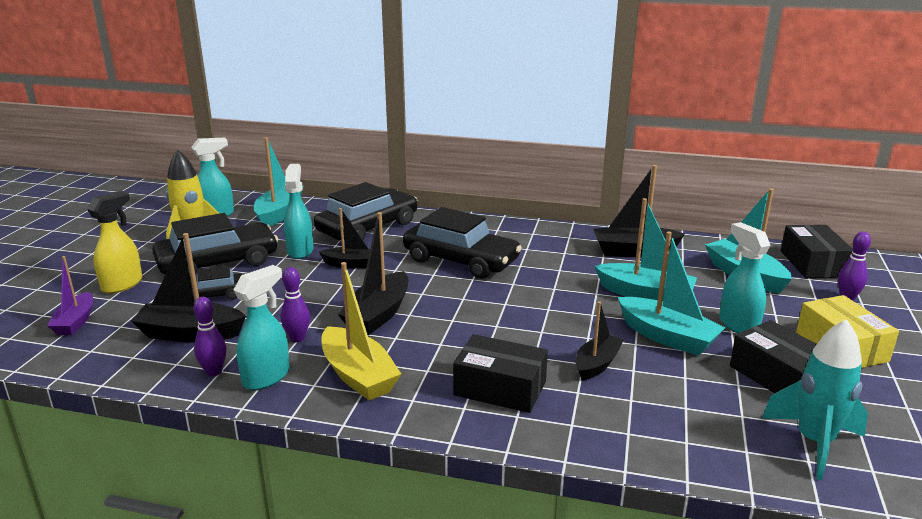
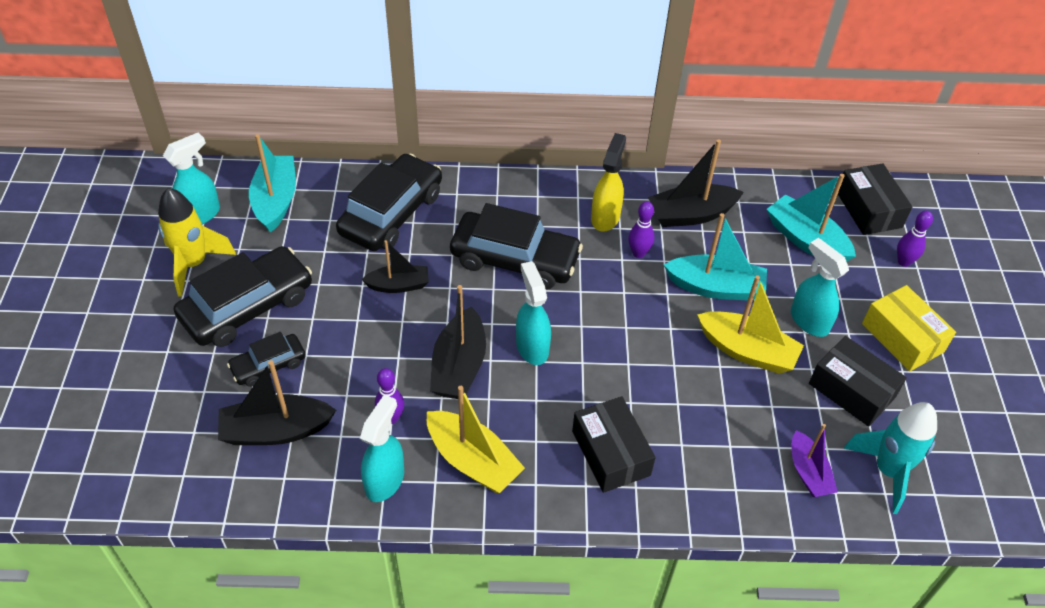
camera: 15 degrees left, 25 degrees up
(75, 322) = (140, 434): purple boat -> purple boat (808, 472)
(123, 284) = (158, 363): yellow spray bottle -> yellow spray bottle (605, 217)
(214, 372) = (329, 482): purple bowling pin -> purple bowling pin (638, 253)
(300, 251) = (332, 269): turquoise spray bottle -> turquoise spray bottle (532, 347)
(500, 388) = (611, 453): black box -> black box turned 60 degrees clockwise
(597, 364) = (690, 403): black boat -> none
(667, 337) = (747, 351): turquoise boat -> yellow boat

